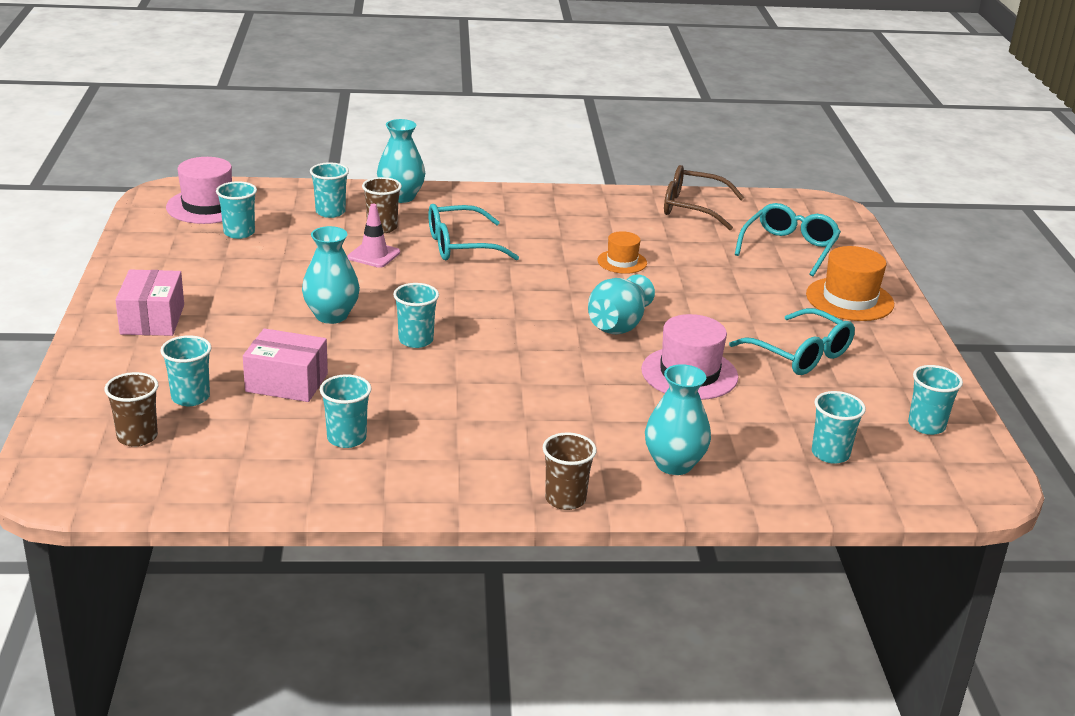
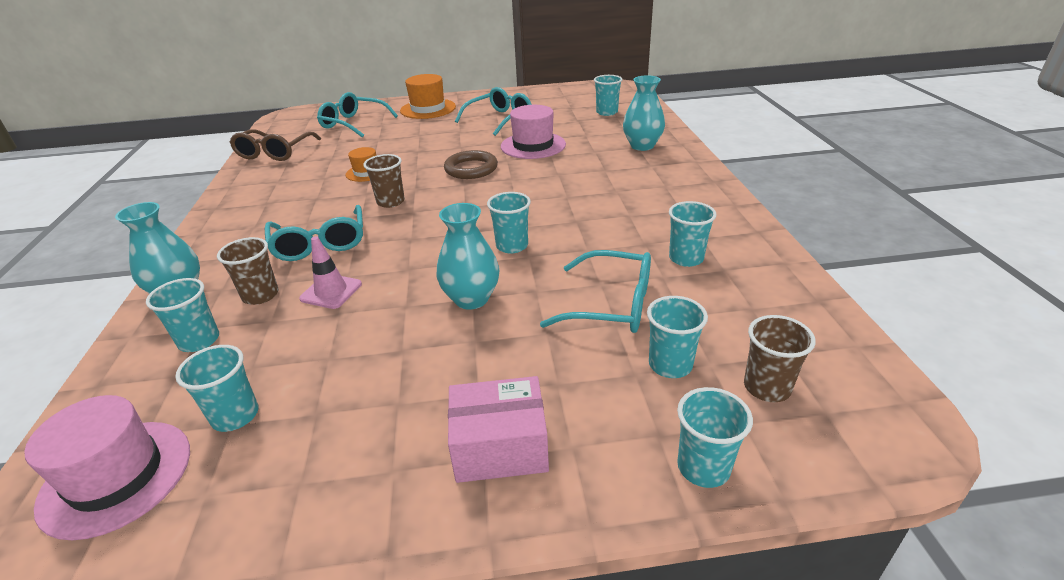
camera: 90 degrees left, 5 degrees up
(287, 382) = (612, 305): pink box -> turquoise glasses
(565, 499) = (703, 172): brown cup -> brown cup (390, 202)
(618, 325) = (471, 169): turquoise vase -> brown ring
(926, 425) = (567, 95): turquoise cup -> turquoise cup (703, 467)

